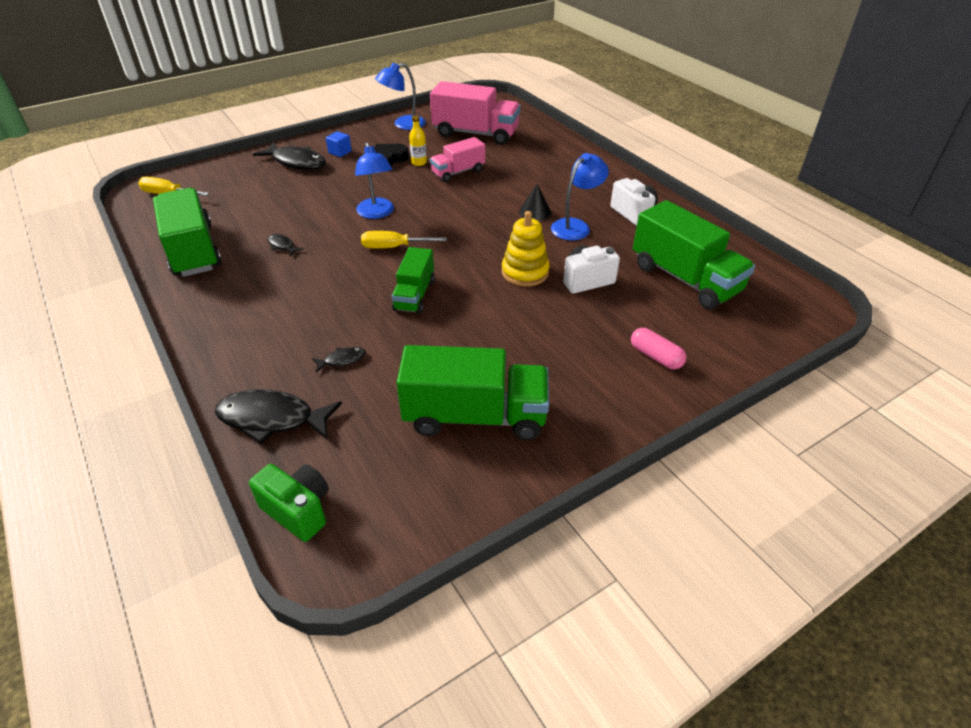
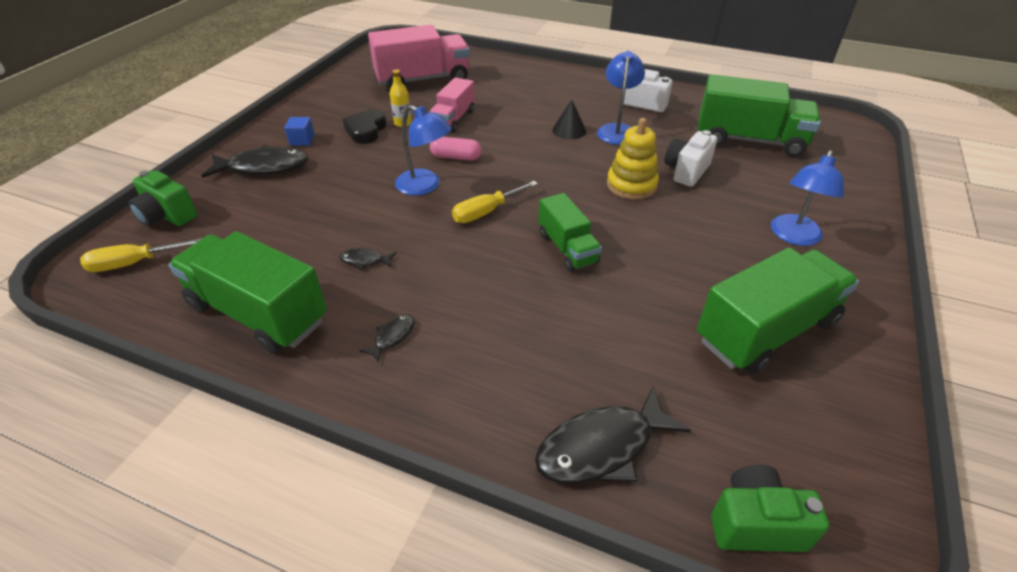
camera: 35 degrees left, 0 degrees up
(213, 173) = (167, 216): none -> green camera
(342, 360) = (586, 345): black fish -> black fish (392, 337)
(403, 124) = (337, 92): blue lamp -> blue lamp (794, 237)
(655, 356) = (814, 209): pink capsule -> pink capsule (456, 157)

